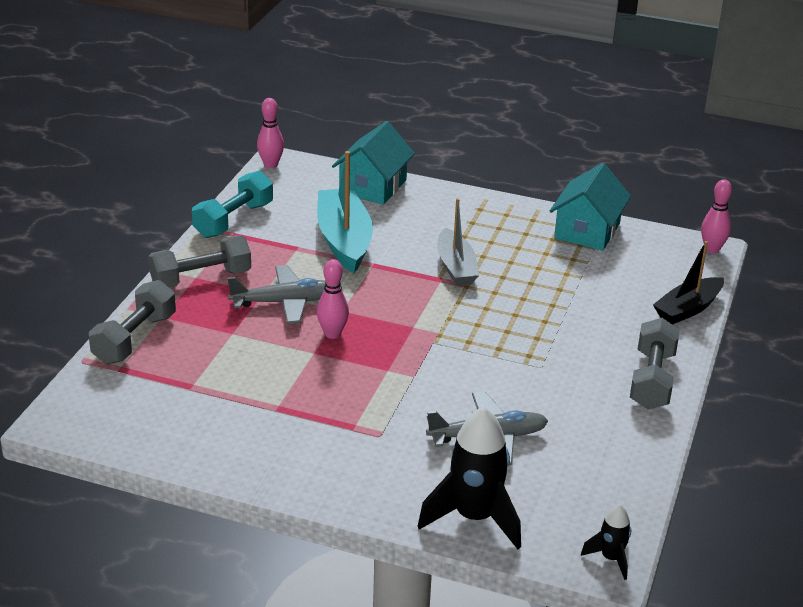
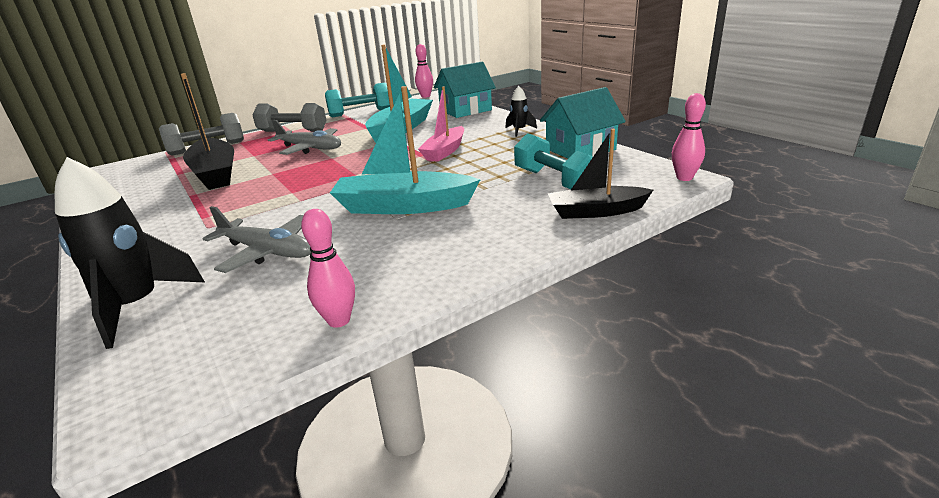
camera: 40 degrees right, 5 degrees down
(241, 373) = (215, 174): none -> black boat
(332, 334) = (302, 167): pink bowling pin -> pink bowling pin (339, 320)
(456, 267) = (445, 151): grey boat -> pink boat
(527, 352) = (403, 206): none -> turquoise boat
(611, 558) = (145, 401): black rocket -> black rocket (519, 130)
(616, 282) = (555, 181): none -> turquoise dumbbell
(652, 380) = (473, 254): grey dumbbell -> none

